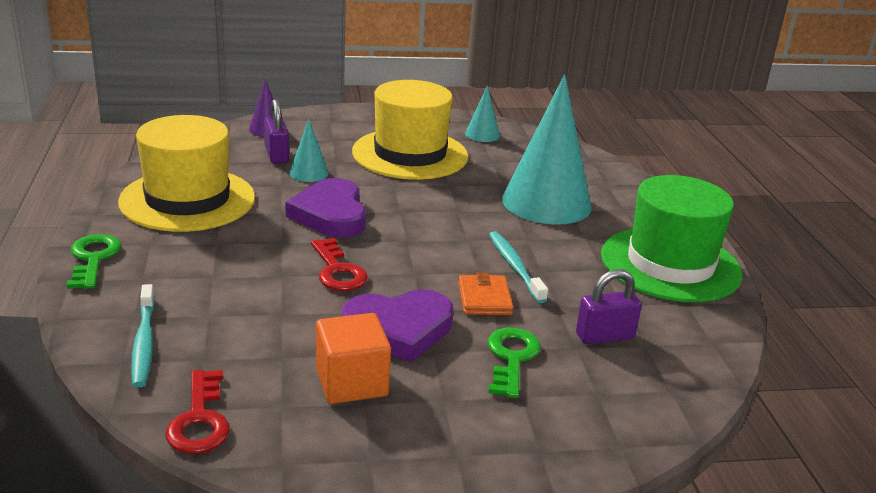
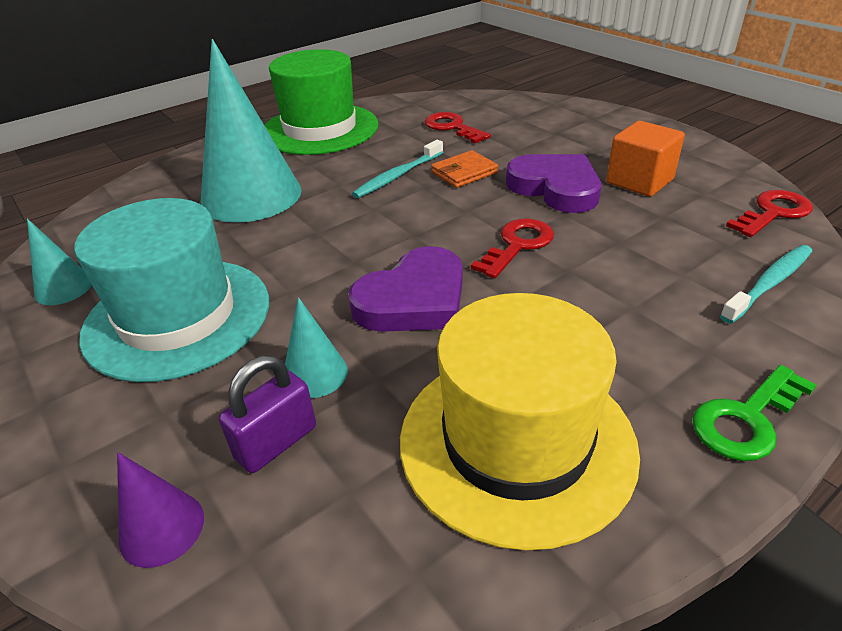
camera: 115 degrees left, 10 degrees up
(410, 154) = (178, 317): yellow hat -> turquoise hat
(511, 358) = (523, 145): green key -> none
(604, 336) = (452, 127): purple padlock -> red key

